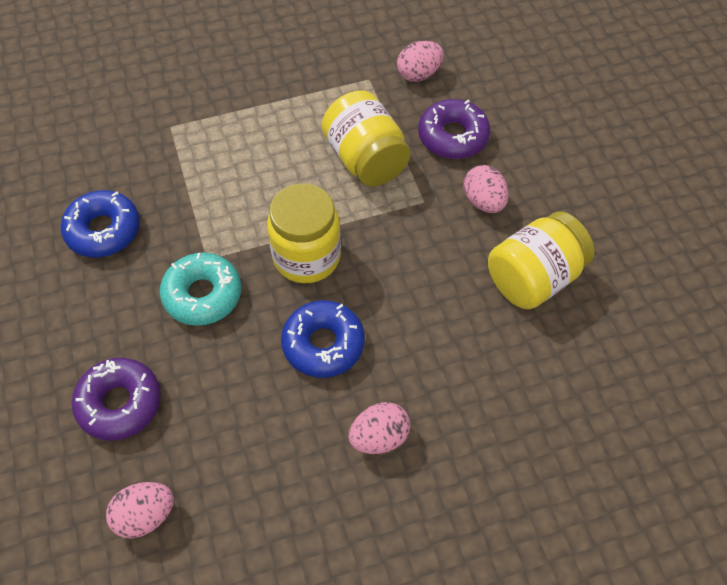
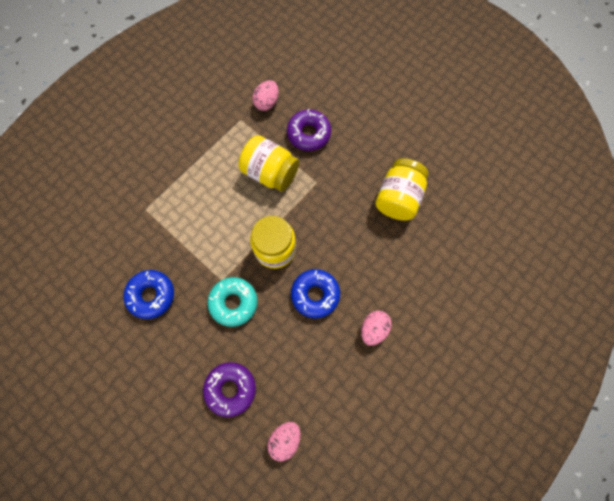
camera: 30 degrees left, 15 degrees up
(483, 202) = (348, 166): pink egg -> none

